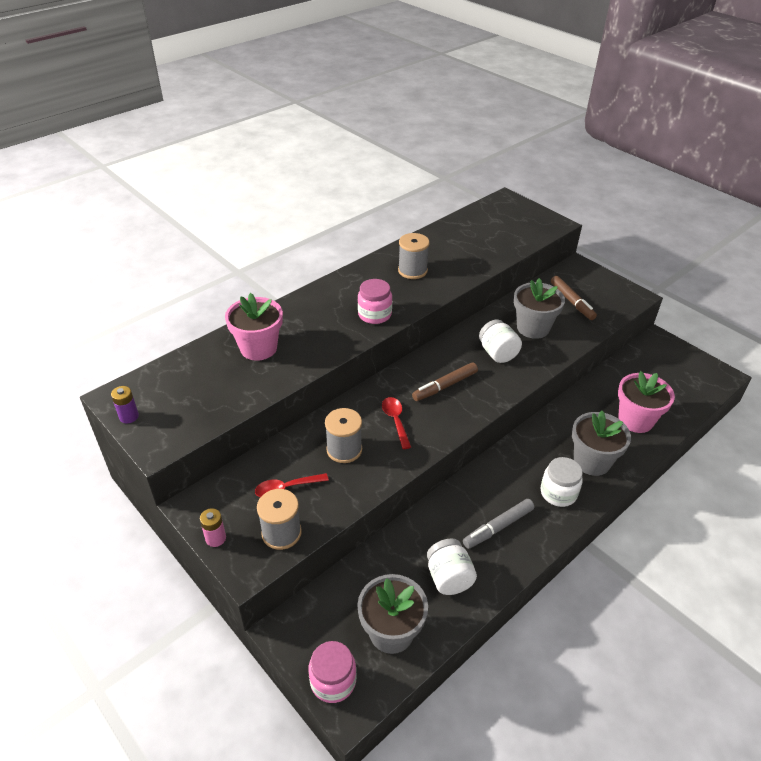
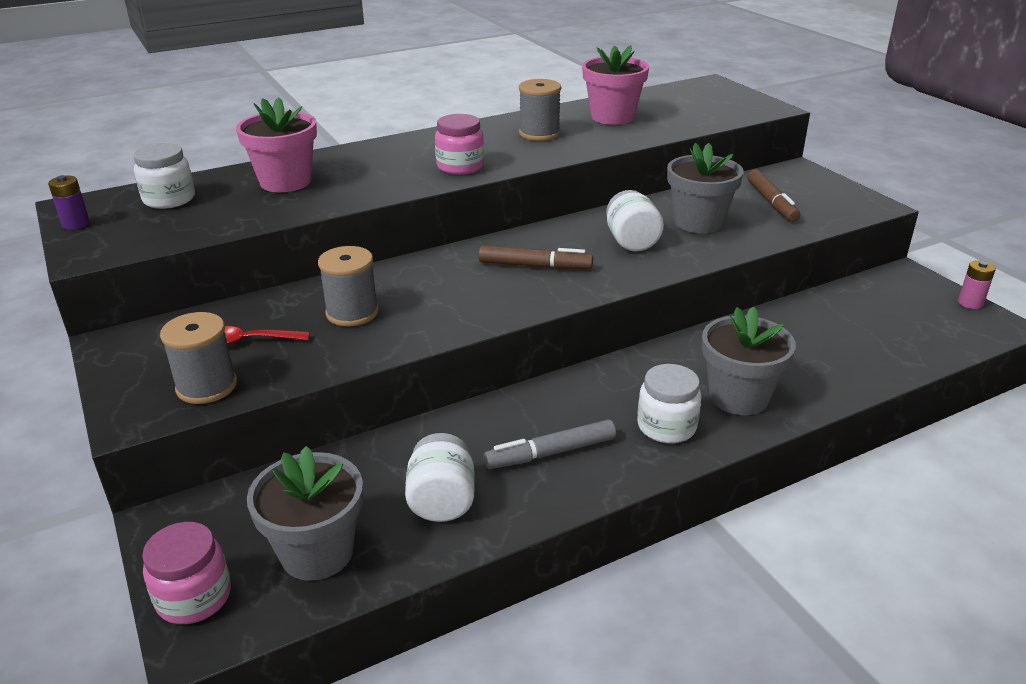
camera: 15 degrees right, 10 degrees down
(183, 379) = (169, 199): none -> white jar
(216, 538) = (116, 379): pink battery -> pink battery (970, 303)
(395, 421) = (443, 292): red spoon -> none
(445, 386) = (535, 266): brown marker -> brown marker turned 150 degrees counterclockwise
(635, 420) = (832, 358): pink flower pot -> pink flower pot (612, 117)

